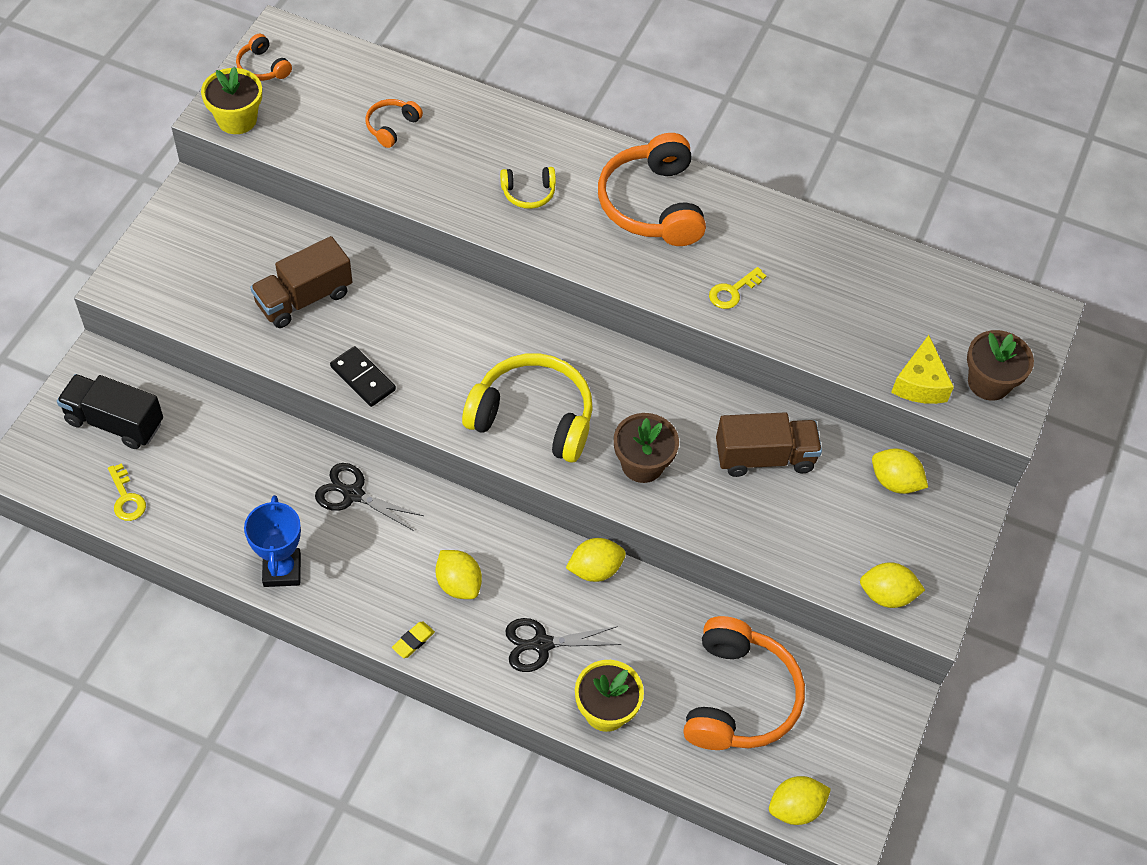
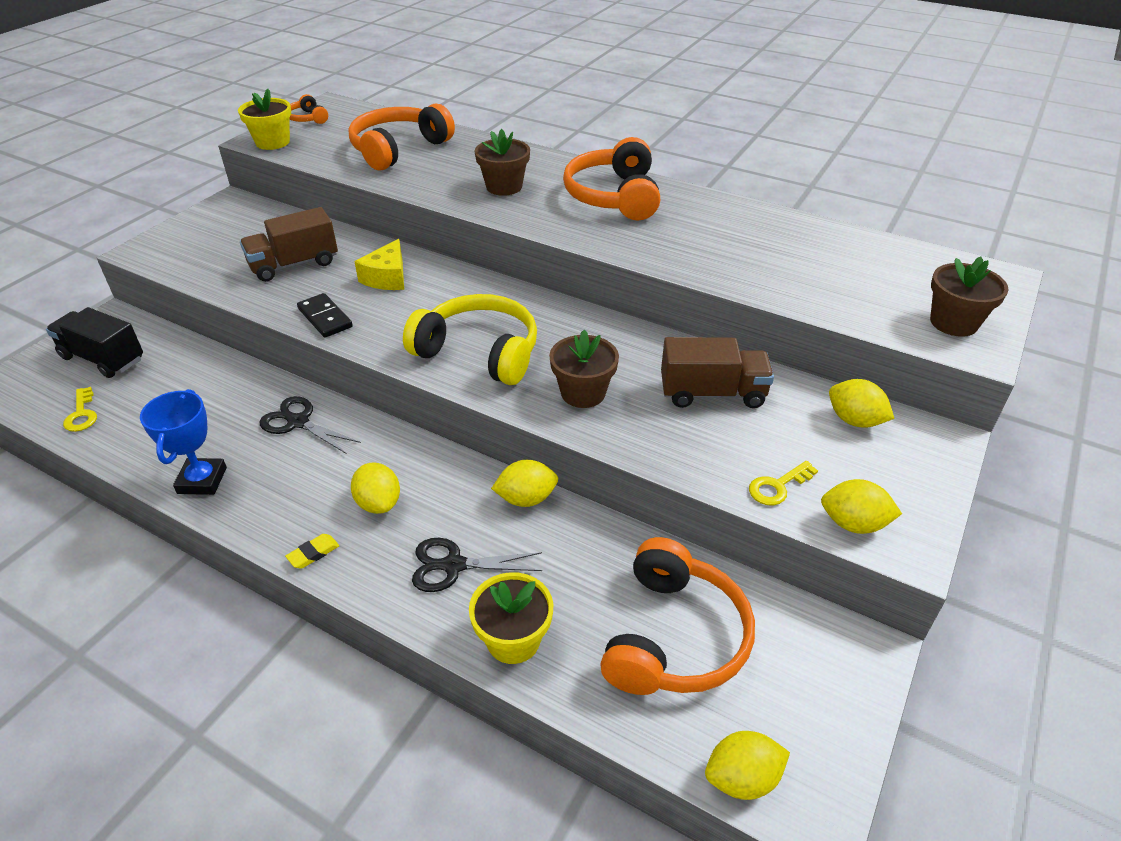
camera: 10 degrees right, 15 degrees down
(391, 127) = (398, 149): orange headphones -> orange headphones, size x2.11
(528, 193) = (504, 187): yellow headphones -> brown flower pot
(733, 291) = (684, 250): yellow key -> yellow key (777, 486)
(920, 383) = (878, 320): yellow cheese -> yellow cheese (387, 277)

